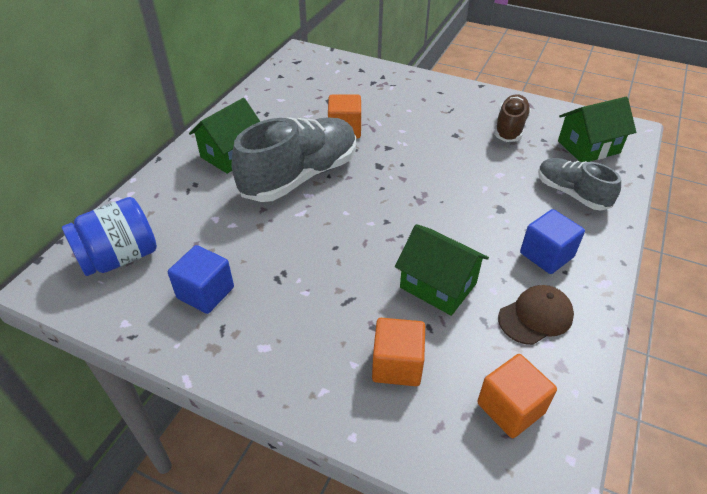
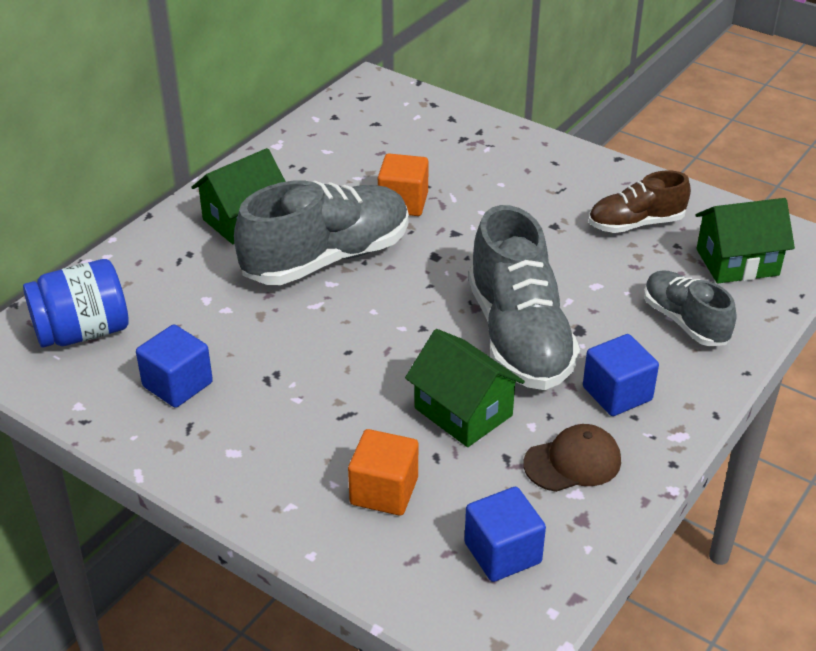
camera: 10 degrees right, 5 degrees down
(459, 219) = (519, 336): none -> grey shoe
(510, 128) = (636, 224): brown shoe -> brown shoe turned 135 degrees counterclockwise
(510, 408) = (502, 553): orange cube -> blue cube

